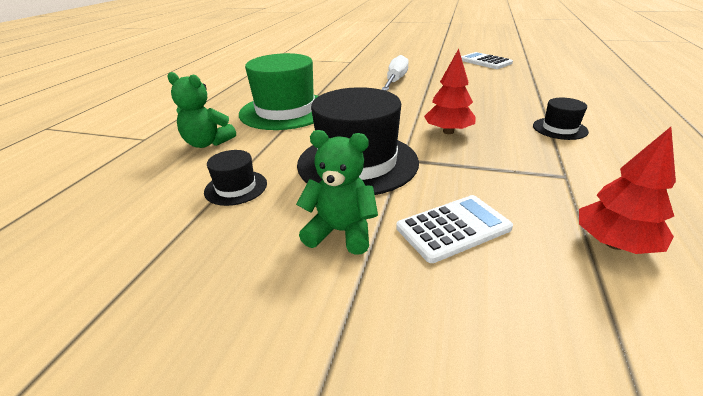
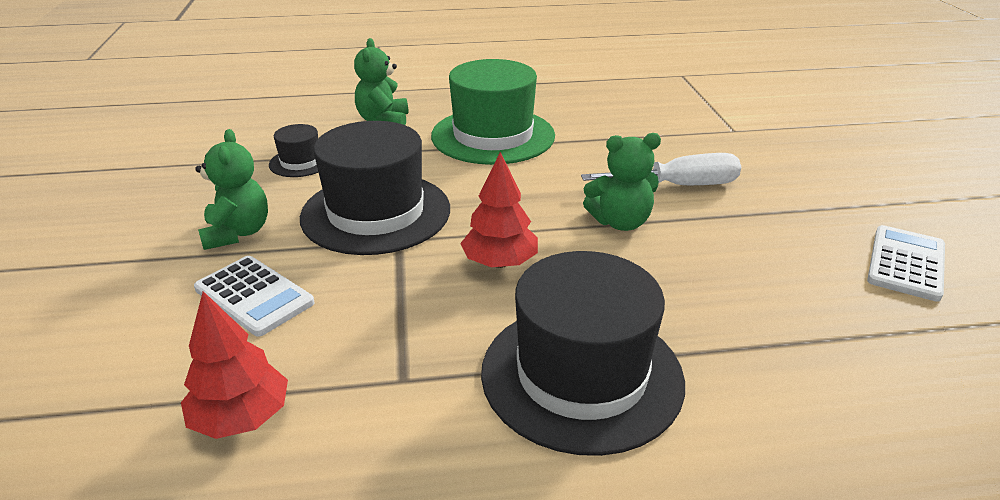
camera: 65 degrees right, 0 degrees up
(422, 98) = (620, 222): none -> green teddy bear
(559, 128) = (581, 375): black hat -> black hat, size x2.13

